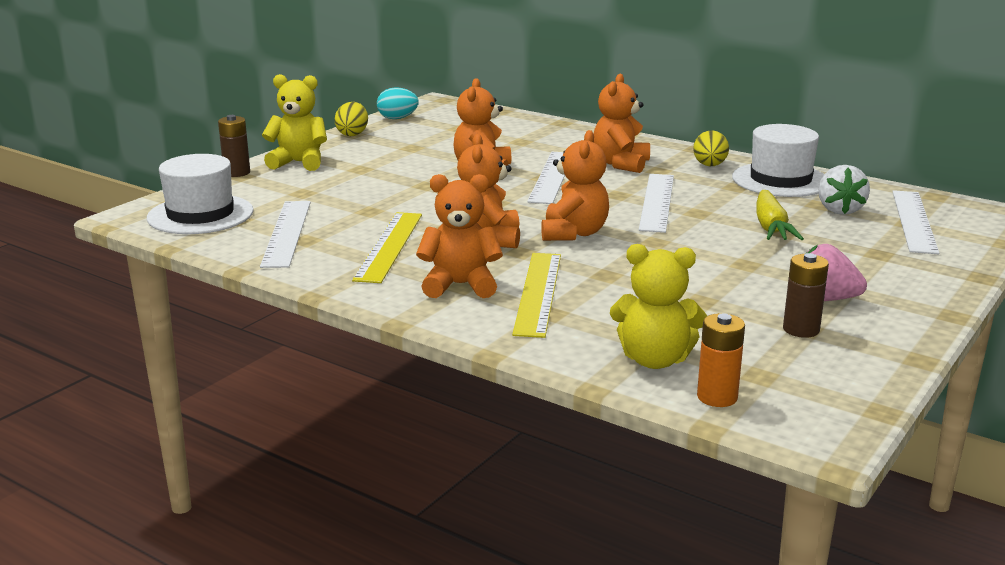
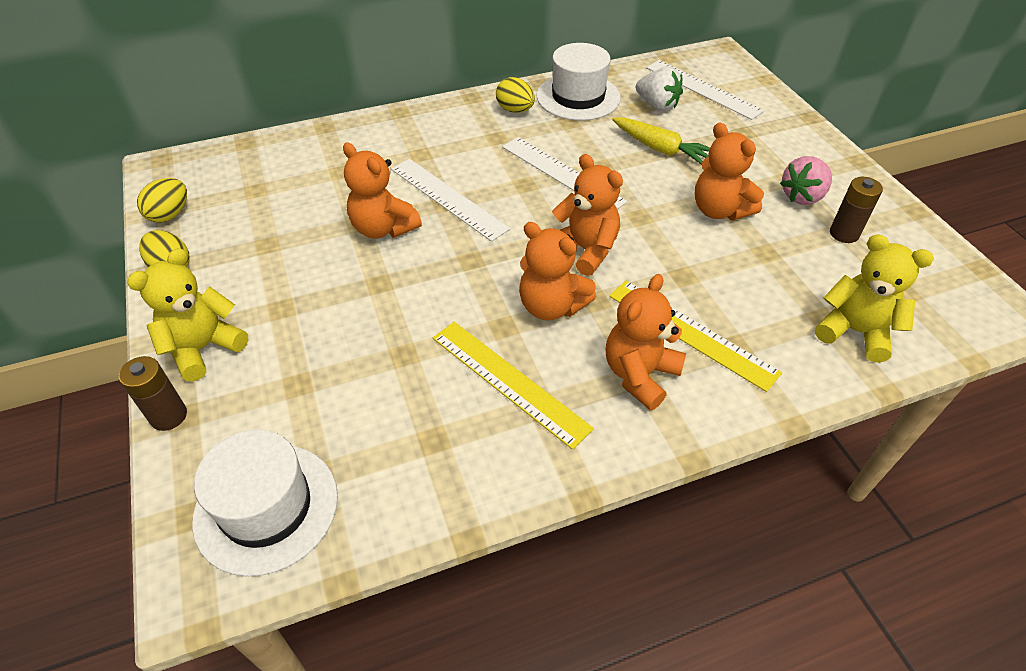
camera: 55 degrees left, 25 degrees up
(287, 233) = (400, 448): white ruler -> none
(397, 118) = (170, 215): turquoise egg -> yellow egg
(621, 164) = (461, 148): orange teddy bear -> orange teddy bear (719, 210)
(654, 360) = (854, 331): yellow teddy bear -> yellow teddy bear turned 105 degrees counterclockwise
(717, 397) = (930, 332): orange battery -> none

